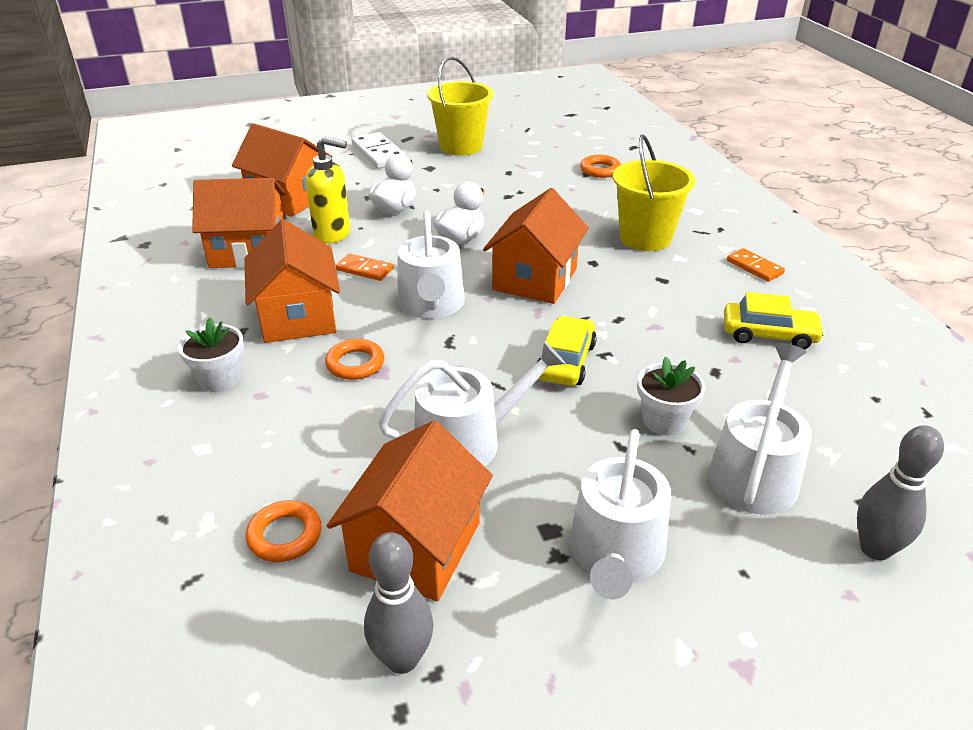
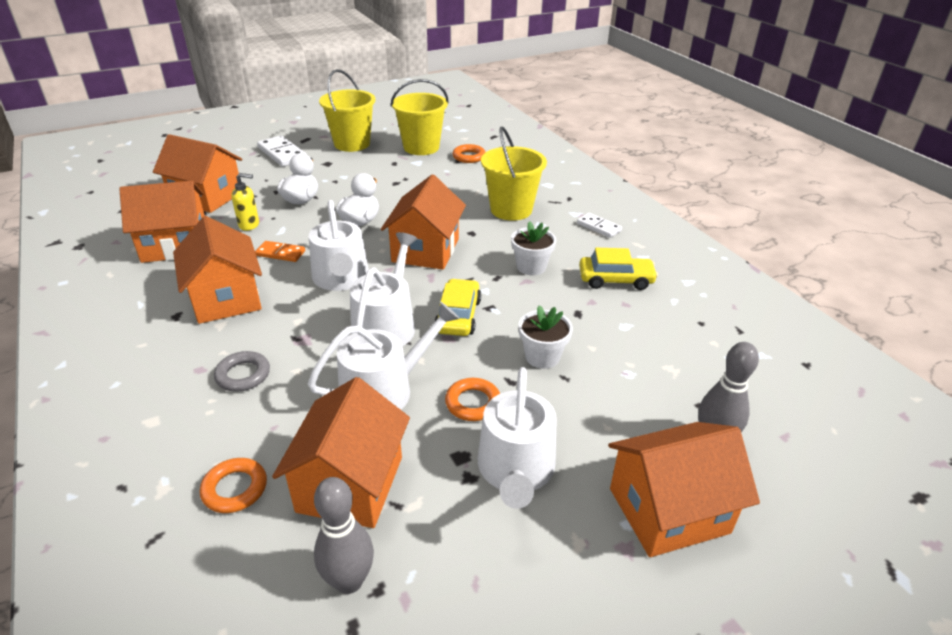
camera: 10 degrees left, 0 degrees up
(220, 379) = (161, 359): white flower pot -> white flower pot (531, 267)
(307, 406) = (243, 375): none -> grey ring
(333, 234) = (249, 225): yellow soap dispenser -> yellow soap dispenser, size x0.65
(355, 364) = (281, 334): orange ring -> orange ring (473, 403)
(543, 155) = (421, 147): none -> yellow bucket
(754, 267) = (598, 227): orange domino -> white domino
(755, 471) = (617, 390): white watering can -> white watering can (386, 325)
(804, 628) = (668, 510): none -> orange house

